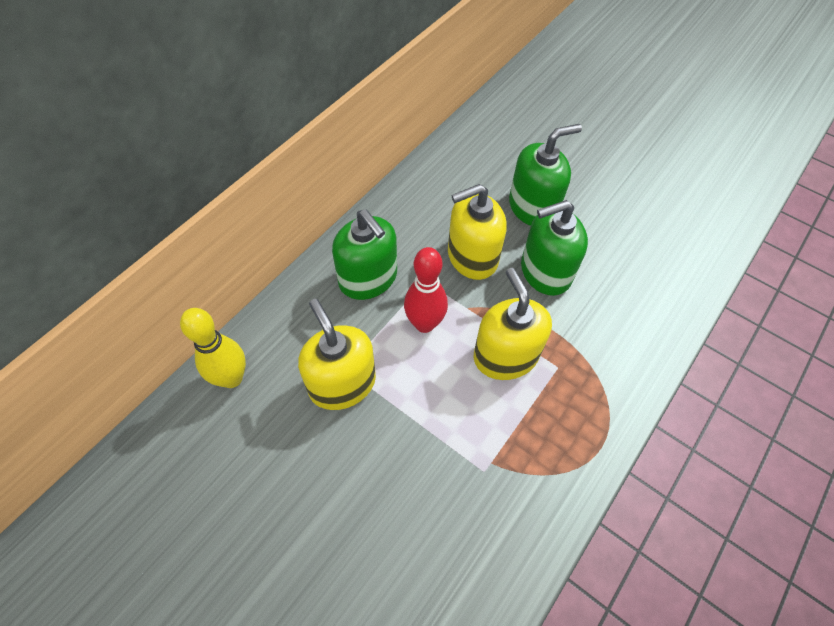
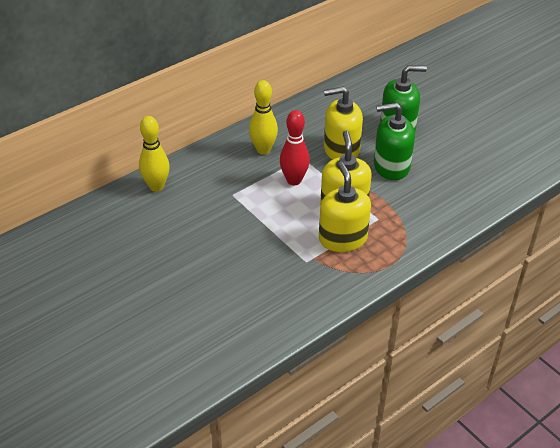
camera: 15 degrees right, 15 degrees down
(342, 383) = (227, 201): yellow soap dispenser -> yellow soap dispenser (342, 238)
(368, 278) = (263, 150): green soap dispenser -> yellow bowling pin

